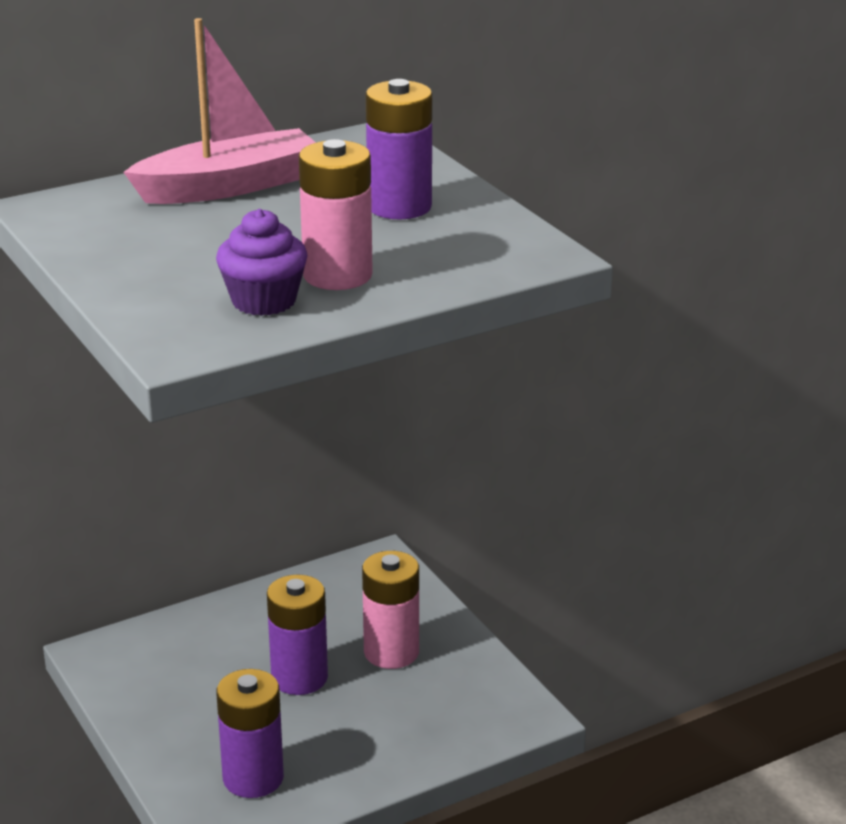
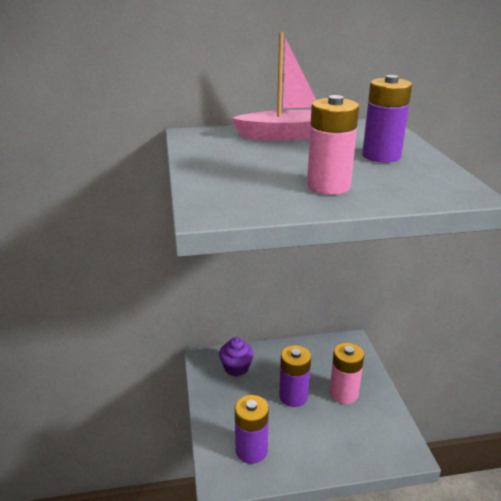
camera: 20 degrees right, 0 degrees up
(264, 301) = (276, 193): purple cupcake -> purple cupcake (236, 368)

